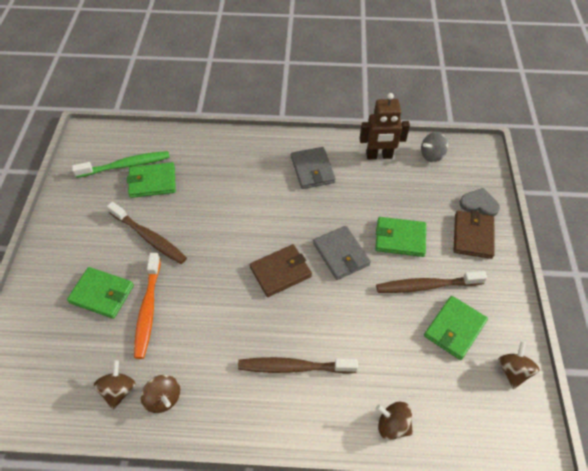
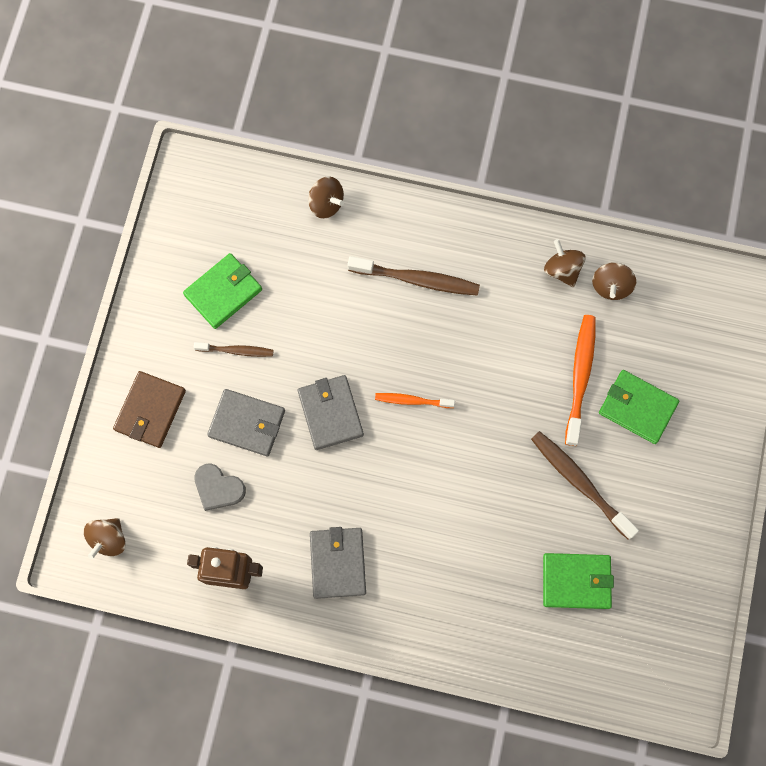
camera: 170 degrees left, 20 degrees up
(126, 165) = (617, 621): green toothbrush -> none
(280, 272) = (412, 400): brown wallet -> orange toothbrush
(400, 238) = (247, 423): green wallet -> grey wallet
(426, 286) = (236, 351): brown toothbrush -> brown toothbrush, size x0.59
(432, 155) = (152, 559): grey spinning top -> none
(479, 204) = (120, 459): grey heart -> grey heart (218, 488)
(513, 371) = (178, 235): brown spinning top -> brown spinning top (109, 539)

